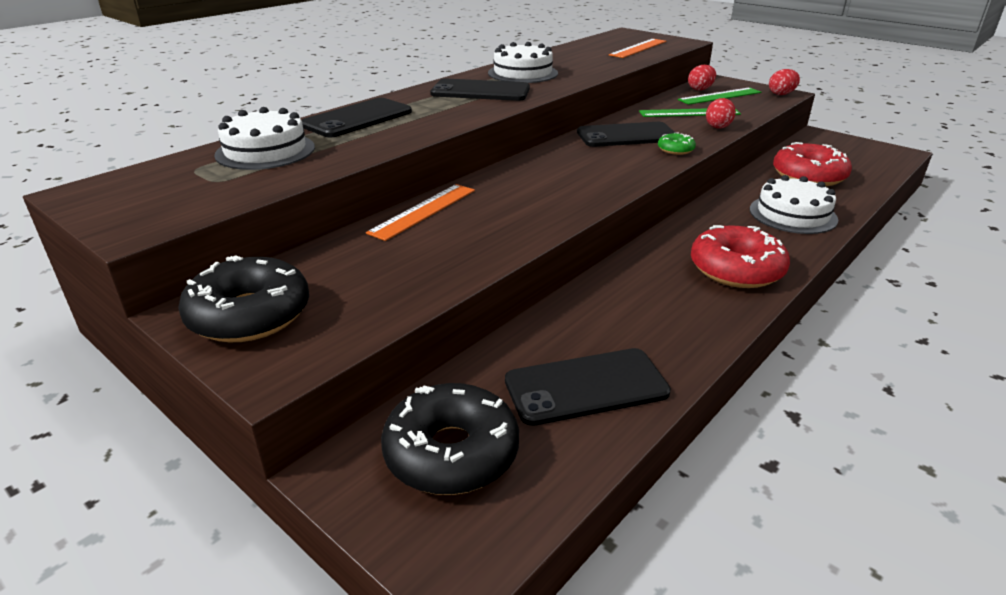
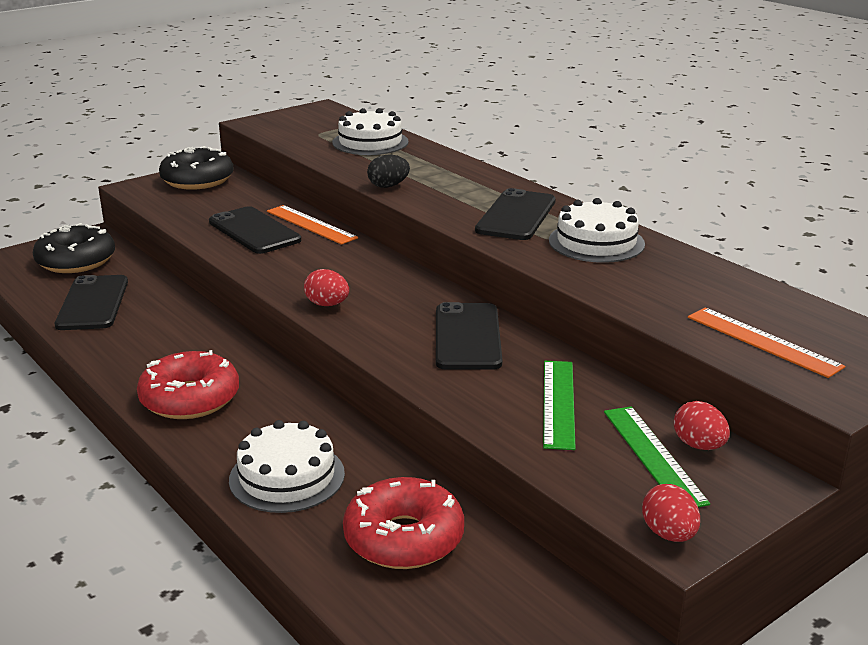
camera: 100 degrees right, 5 degrees down
(357, 118) = (439, 166): black phone -> black phone (254, 231)
(418, 132) = (388, 186): none -> black egg
(675, 150) = (405, 359): green donut -> none
(718, 126) = (487, 412): red egg -> red egg (327, 304)

